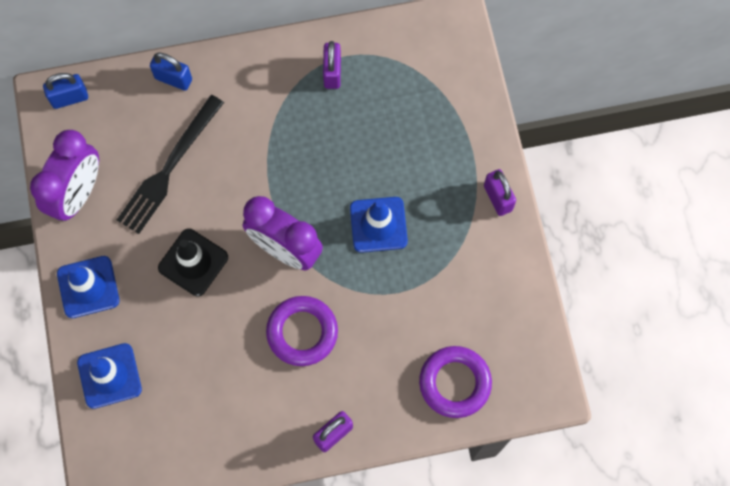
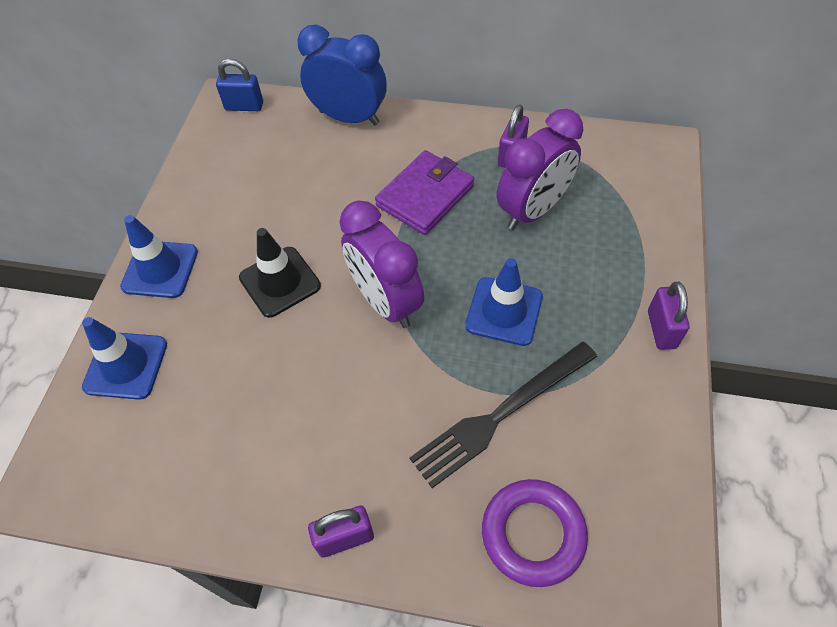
camera: 25 degrees right, 15 degrees down
(78, 194) = (203, 184): purple clock -> purple clock (533, 210)
(169, 168) = (304, 188): black fork -> black fork (501, 414)
(173, 79) = (349, 117): blue padlock -> blue clock
(275, 140) = (425, 196): none -> purple wallet
(302, 332) = (363, 397): purple ring -> none

